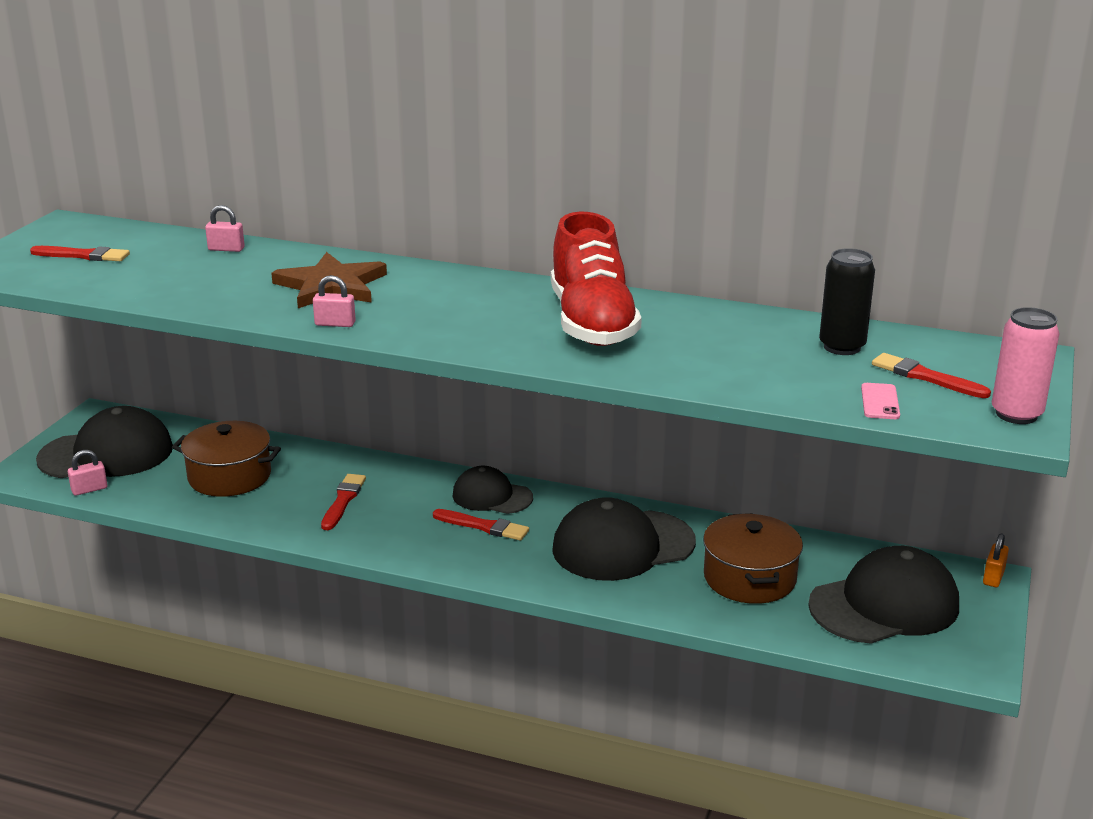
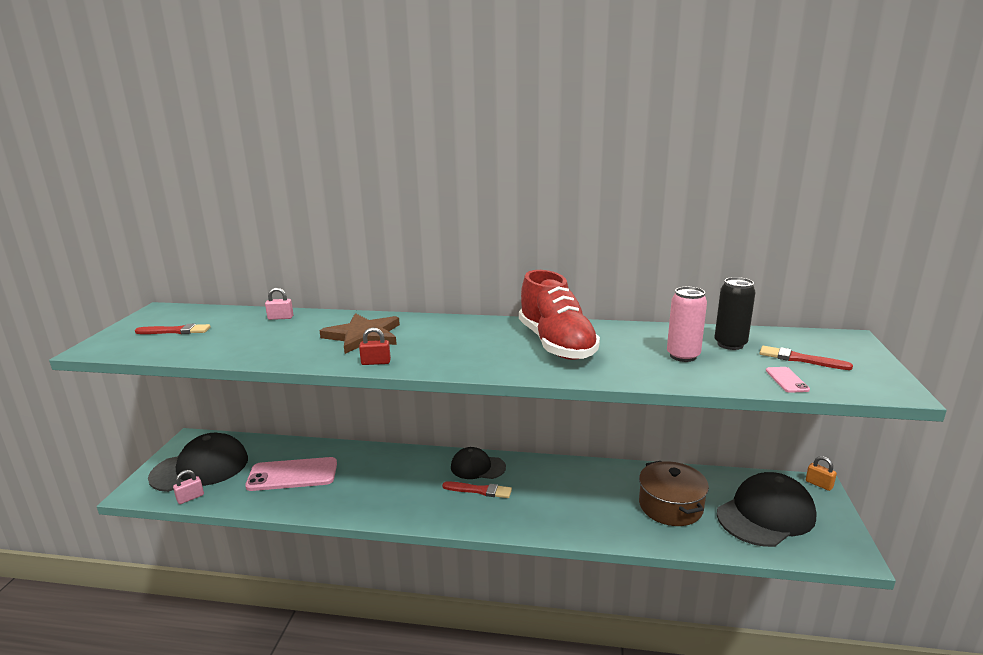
camera: 10 degrees left, 5 degrees down
(229, 476) = (292, 475): brown pot -> pink phone
(335, 324) = (376, 362): pink padlock -> red padlock
(343, 501) = (377, 483): red brush -> none
(622, 546) = (577, 493): black cap -> none
(993, 577) = (819, 484): orange padlock -> orange padlock turned 60 degrees counterclockwise
(1016, 414) = (881, 379): pink can -> pink can (683, 356)

